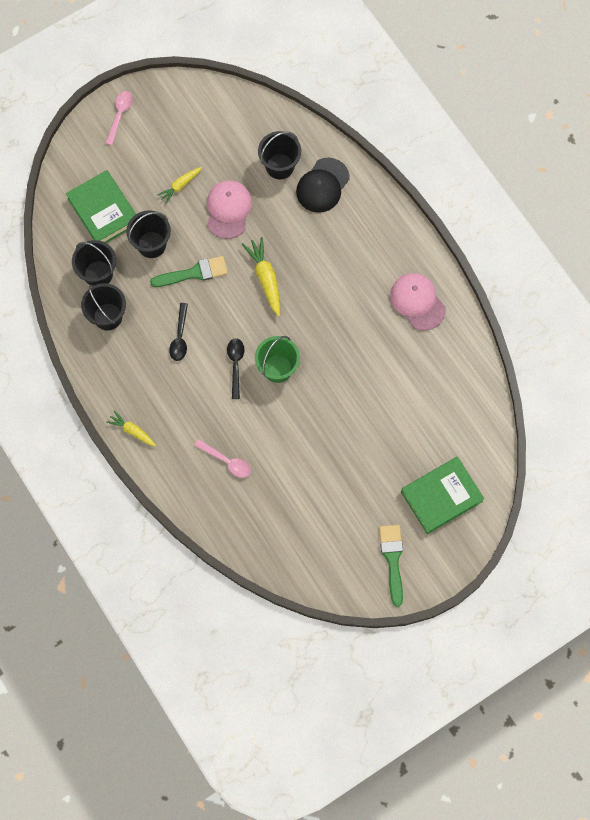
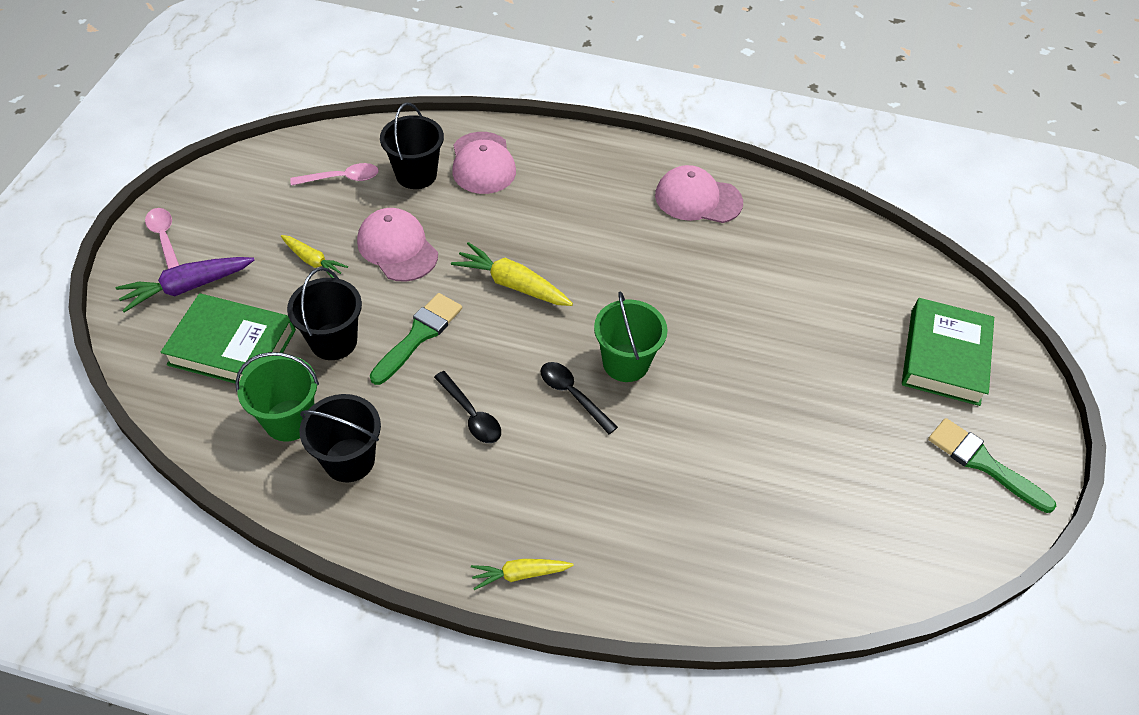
camera: 45 degrees left, 20 degrees down
(98, 274) = (289, 420): black bucket -> green bucket
(109, 156) = (187, 287): none -> purple carrot
(180, 186) = (313, 261): yellow carrot -> yellow carrot turned 60 degrees counterclockwise
(226, 461) = (679, 511): pink spoon -> pink spoon (341, 178)
(322, 185) = (483, 163): black cap -> pink cap

